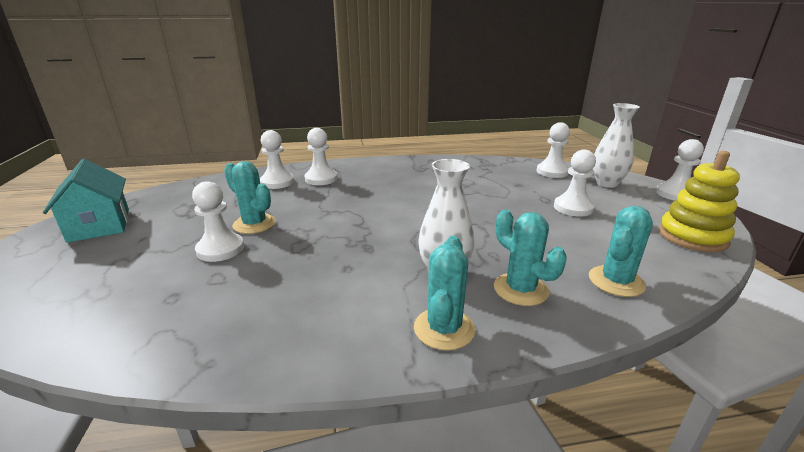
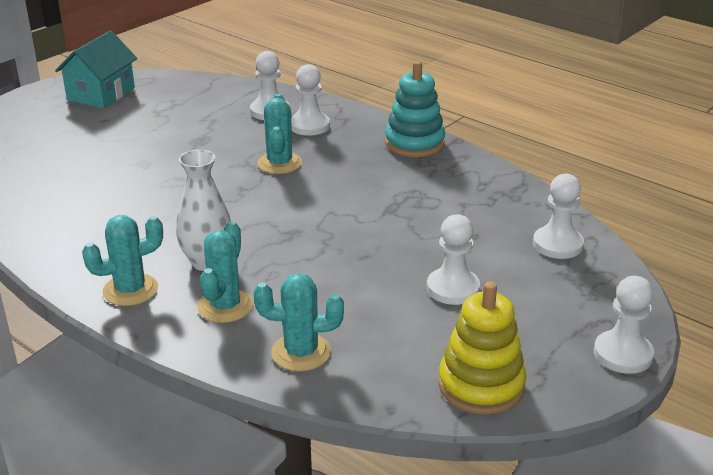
camera: 50 degrees right, 5 degrees up
(220, 249) = (127, 155): white pawn -> none
(254, 224) = (180, 146): turquoise cactus -> turquoise cactus (279, 163)
(396, 164) = (414, 143): none -> turquoise stacking toy
(606, 183) = (578, 293): white vase -> none

